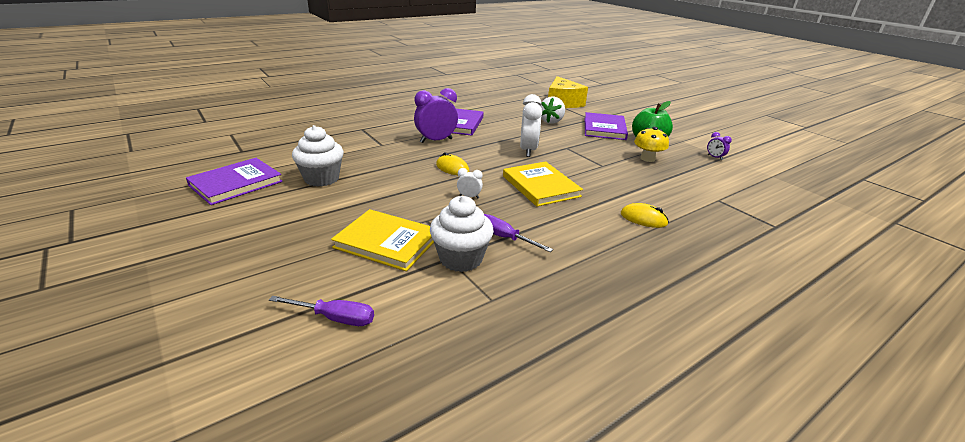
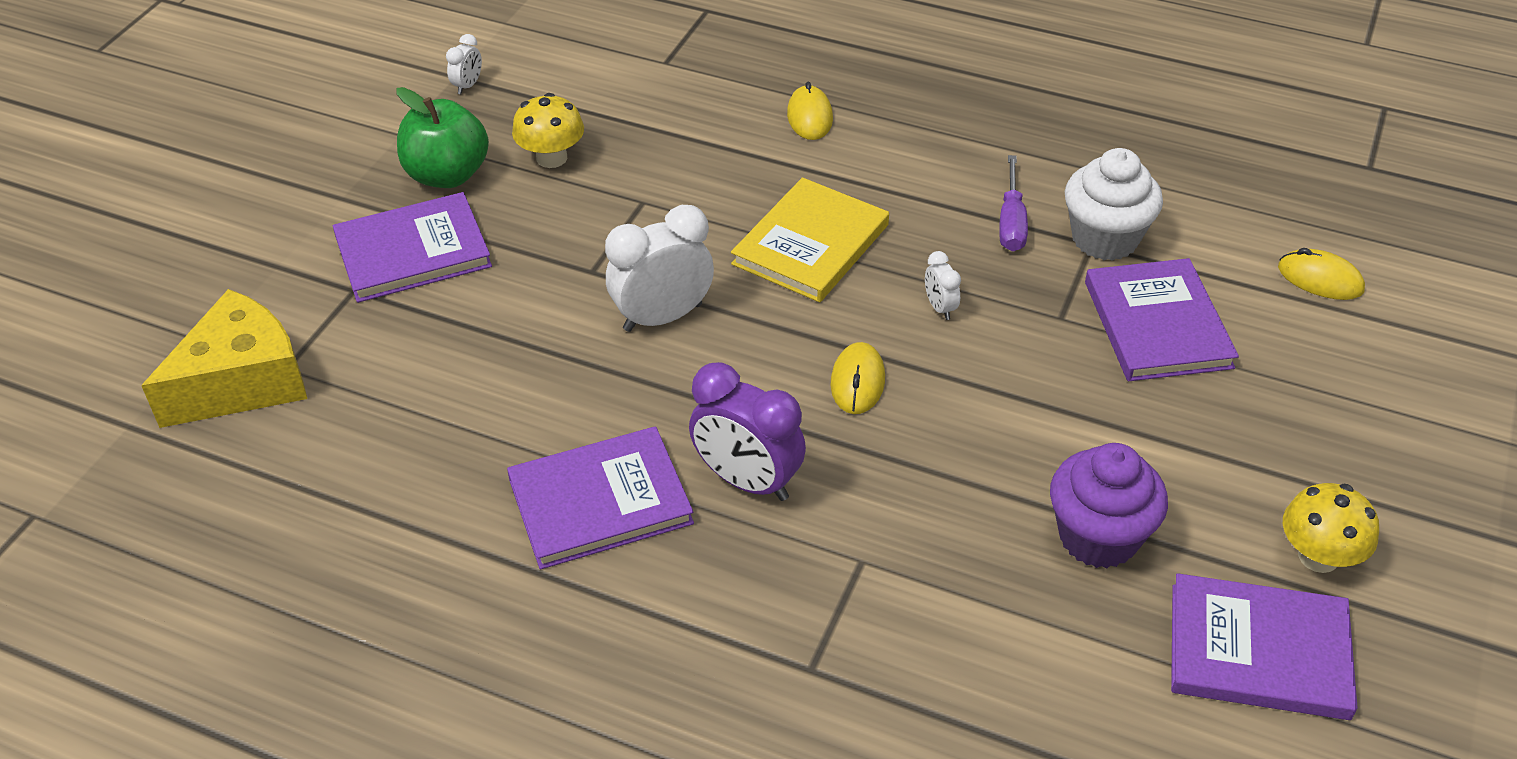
camera: 120 degrees left, 15 degrees up
(233, 213) = (1318, 556): none -> yellow mushroom
(321, 179) = (1098, 537): white cupcake -> purple cupcake
(335, 318) = (1320, 279): purple screwdriver -> yellow mouse
(387, 242) = (1157, 324): yellow book -> purple book
(551, 121) = (431, 348): white strawberry -> none
(714, 157) = (468, 86): purple clock -> white clock

